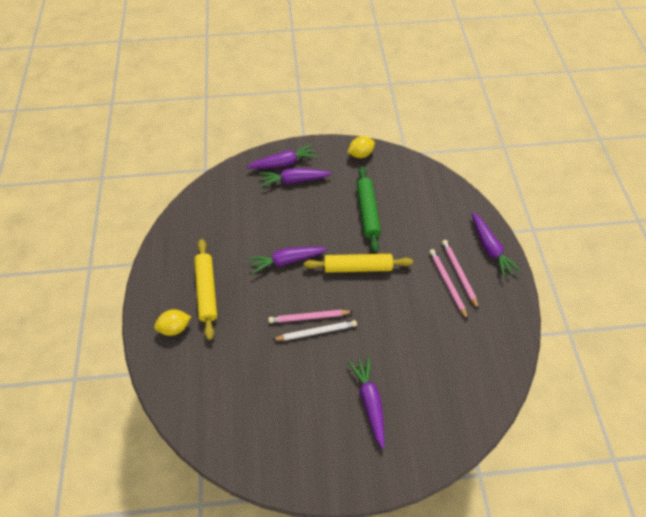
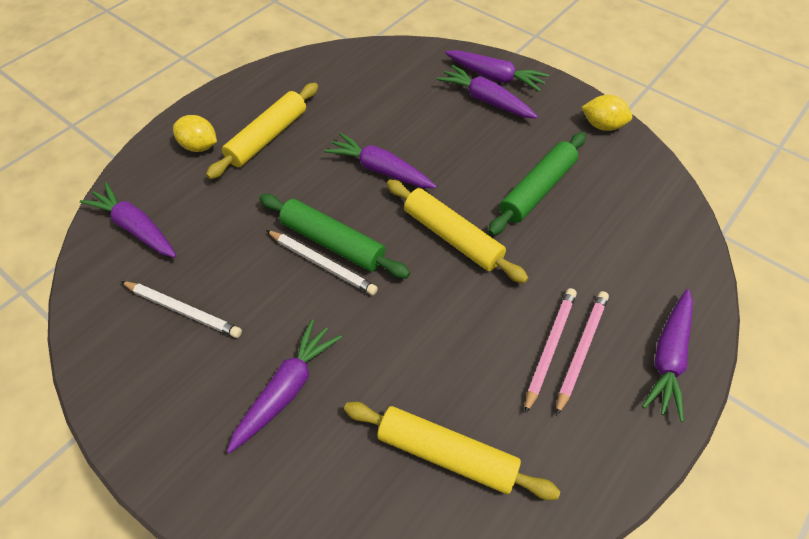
camera: 45 degrees right, 5 degrees down
(200, 400) = (135, 228): none -> purple carrot
(280, 414) = (183, 310): none -> white pencil
(308, 317) = (332, 243): pink pencil -> green rolling pin
(457, 363) = (446, 454): none -> yellow rolling pin

